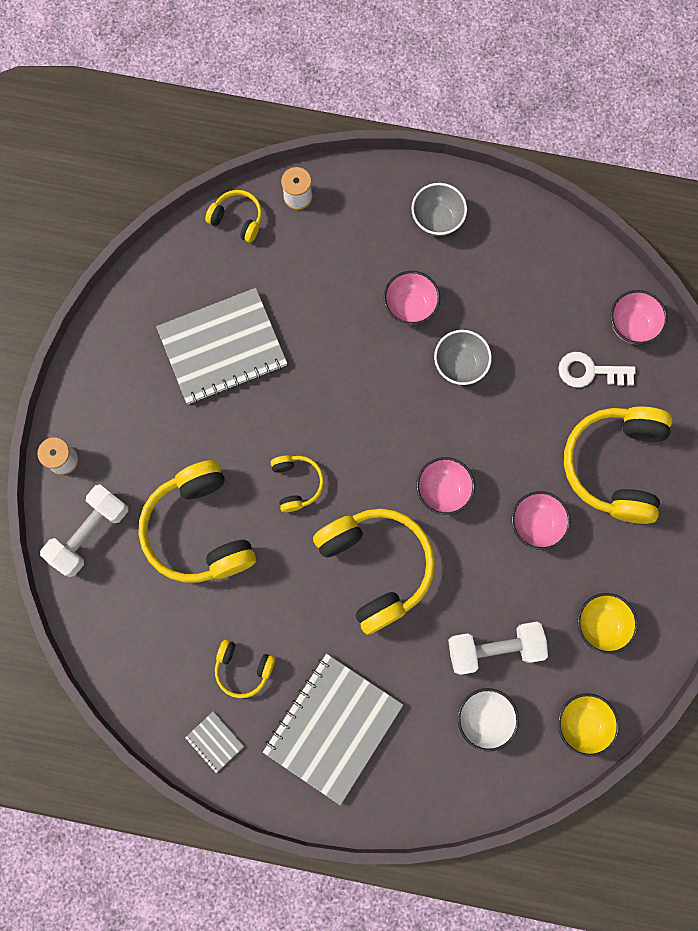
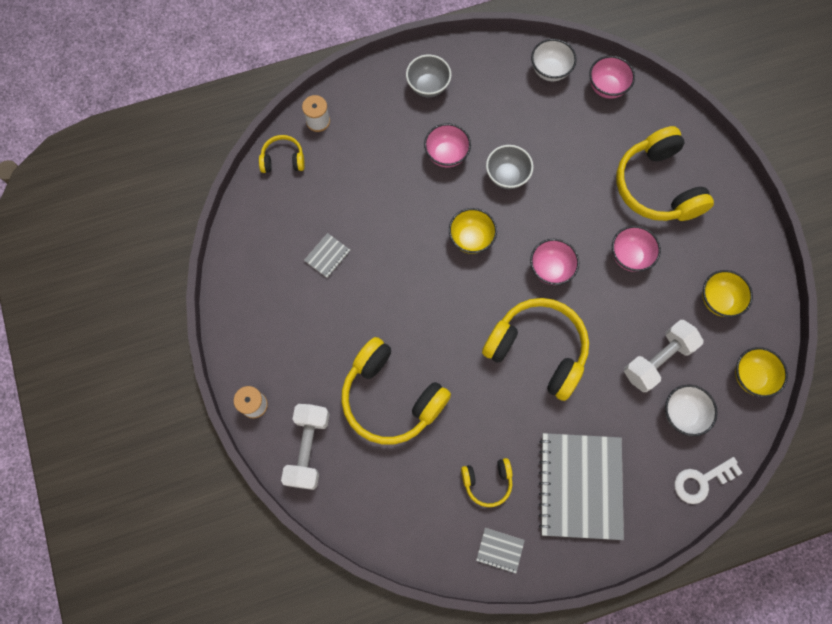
camera: 30 degrees left, 5 degrees down
(222, 347) = (327, 256): grey notebook -> grey notebook, size x0.41
(296, 483) = (442, 323): yellow headphones -> none
(380, 411) = (471, 239): none -> yellow bowl
(580, 273) = (550, 71): none -> white bowl
(590, 371) = (598, 132): white key -> white key (701, 481)

